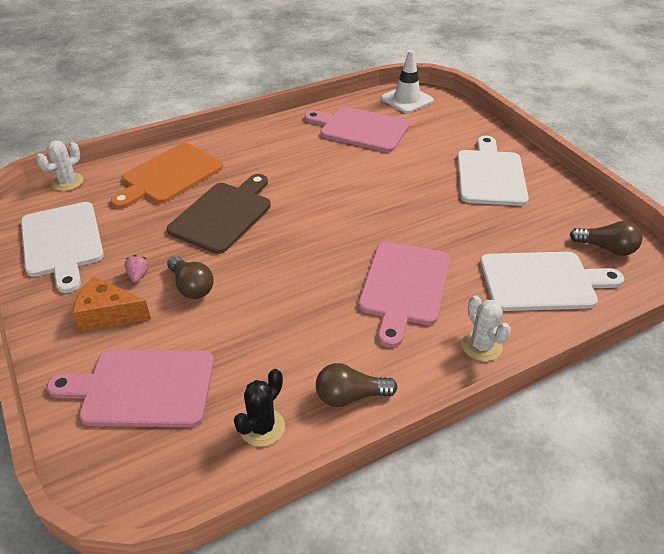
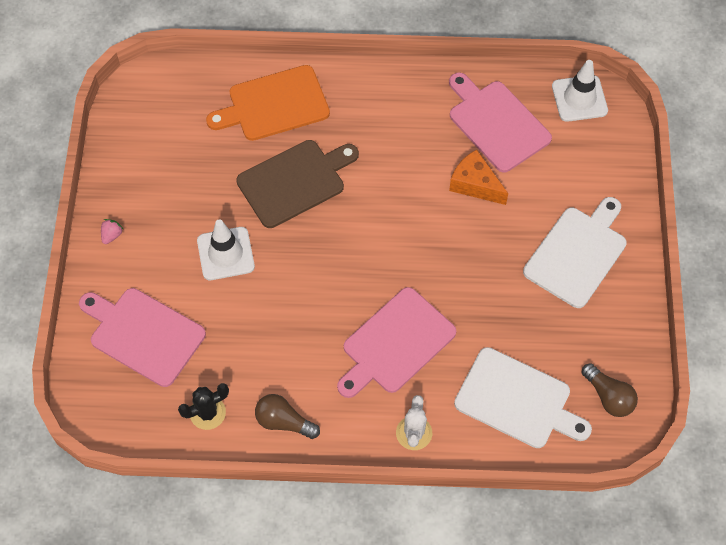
camera: 30 degrees right, 20 degrees up
(62, 242) = (147, 149): white cutting board -> none
(67, 182) = (182, 70): white cactus -> none
(108, 314) = (150, 250): orange cheese -> orange cheese (475, 184)
(138, 276) = (190, 220): pink strawberry -> pink strawberry (112, 235)
(191, 287) = (225, 254): brown light bulb -> white traffic cone

